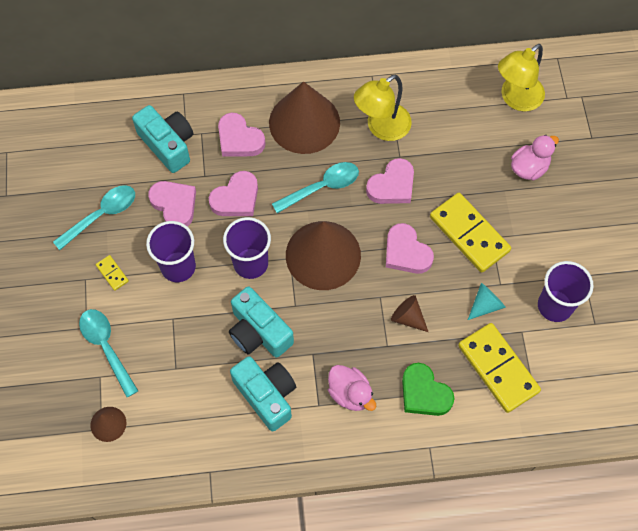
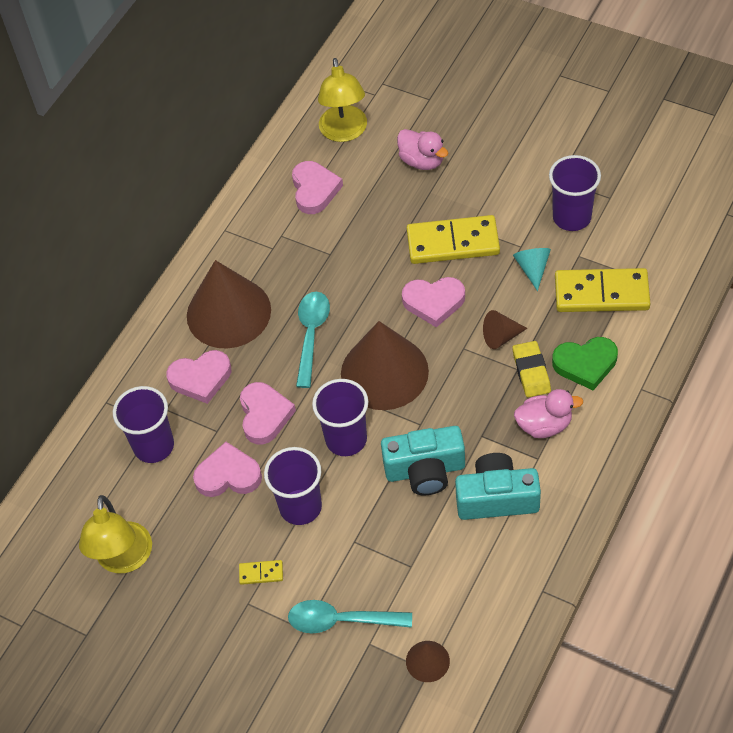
camera: 50 degrees left, 10 degrees down
(101, 215) = (185, 550): turquoise spoon -> none
(168, 144) = (154, 446): turquoise camera -> purple cup
(381, 128) = (287, 252): yellow lamp -> yellow lamp (124, 560)
(391, 357) = (531, 371): none -> yellow eraser
(392, 185) = (355, 276): pink heart -> pink heart (314, 190)
(529, 168) = (422, 161): pink duck -> pink duck turned 135 degrees clockwise

